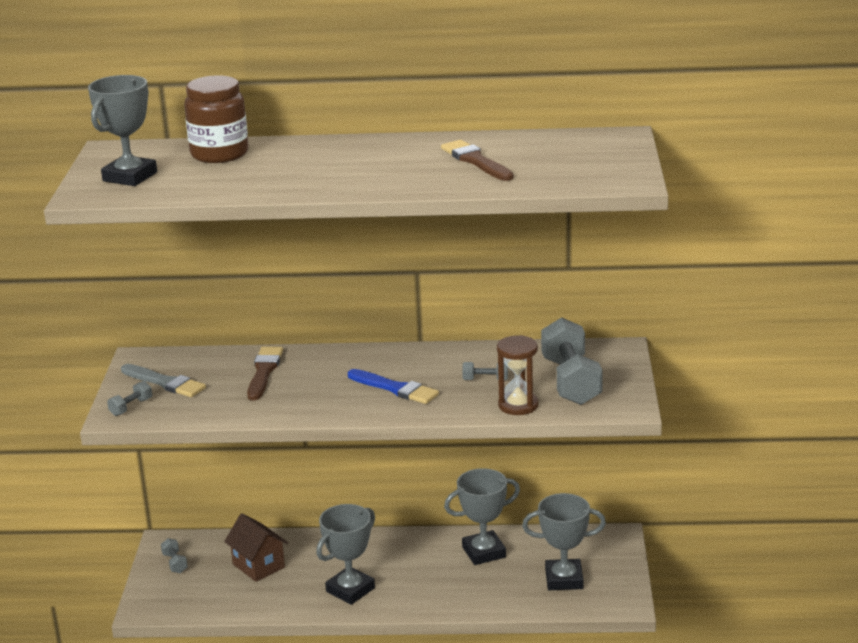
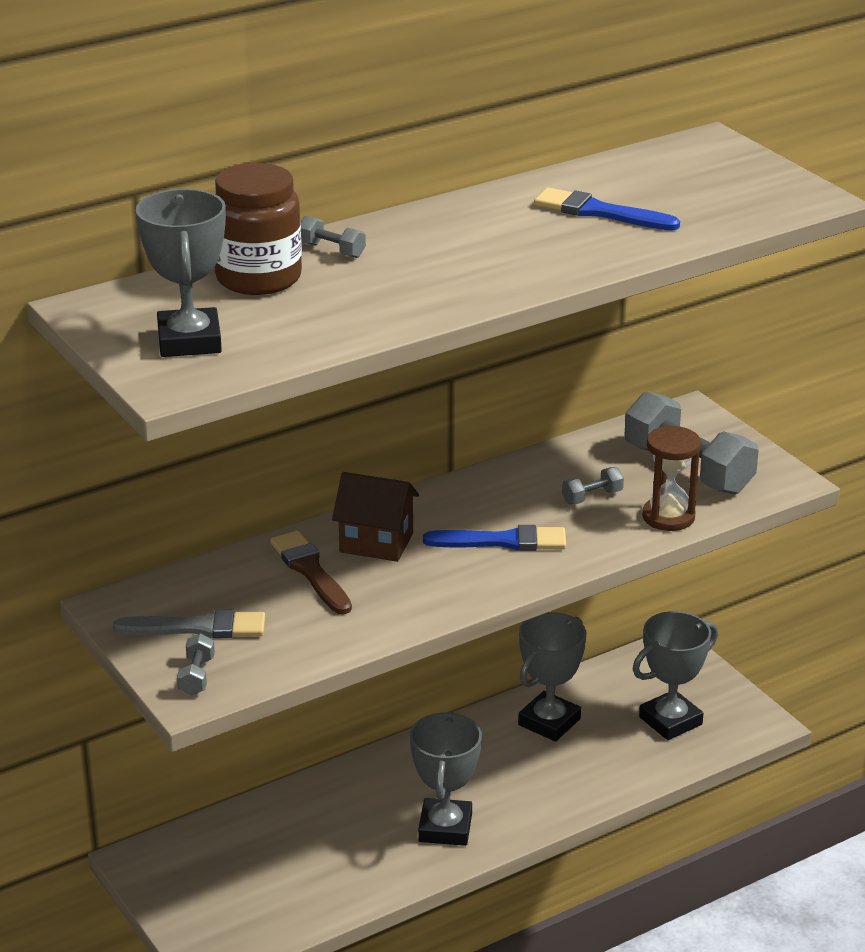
camera: 35 degrees left, 5 degrees up
(175, 563) = (184, 881): grey dumbbell -> grey dumbbell (331, 250)
(258, 566) = (298, 842): brown house -> brown house (376, 543)
(475, 161) = (599, 212): brown brush -> blue brush

